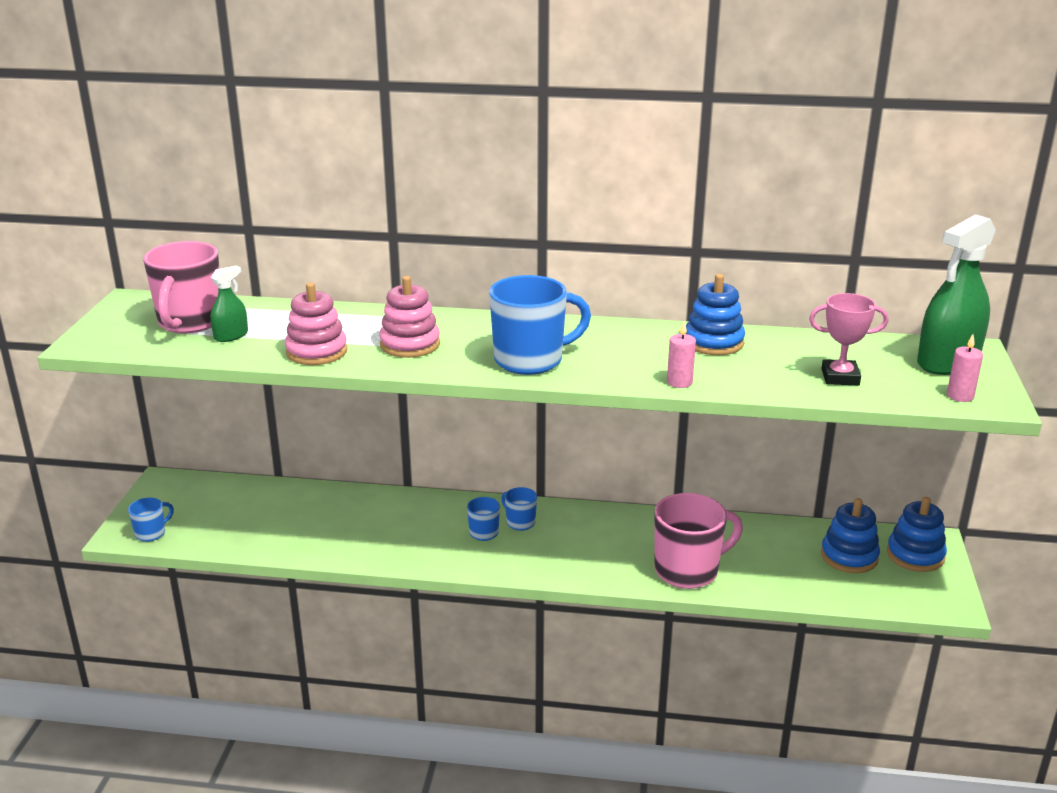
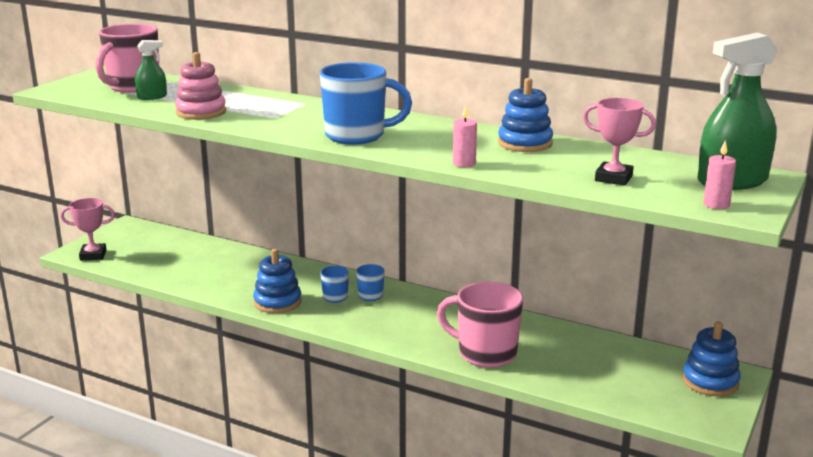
camera: 20 degrees right, 5 degrees down
(151, 533) = (93, 255): blue mug -> pink trophy
(410, 344) = (274, 116): pink stacking toy -> none
(688, 570) = (485, 353): pink mug -> pink mug turned 150 degrees counterclockwise
(849, 556) = (643, 370): blue stacking toy -> blue stacking toy (277, 302)

